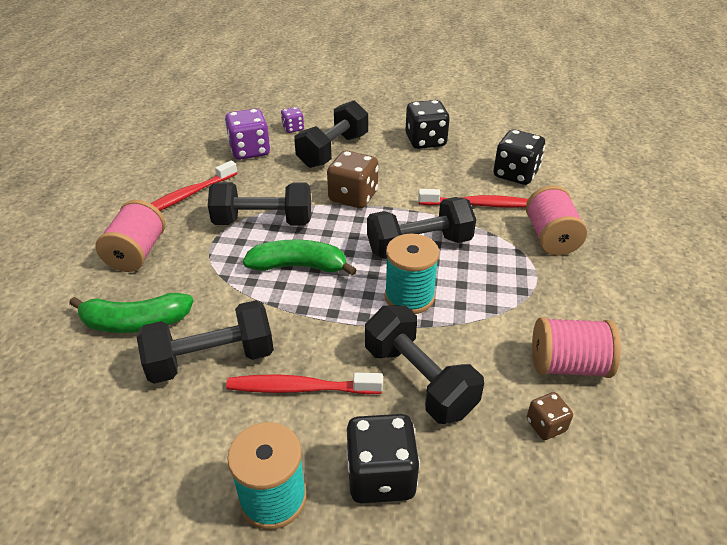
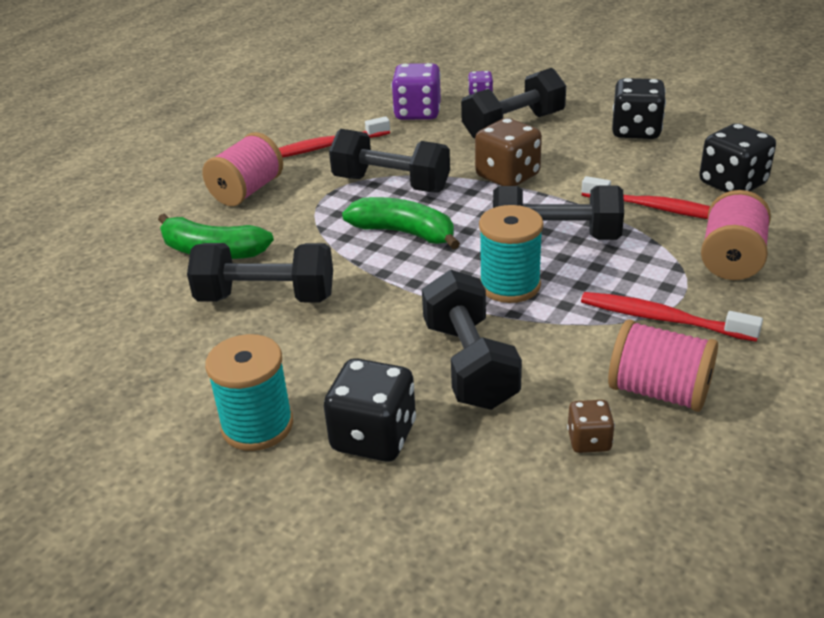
camera: 25 degrees right, 5 degrees down
(301, 388) = (339, 342): red toothbrush -> red toothbrush (663, 319)

